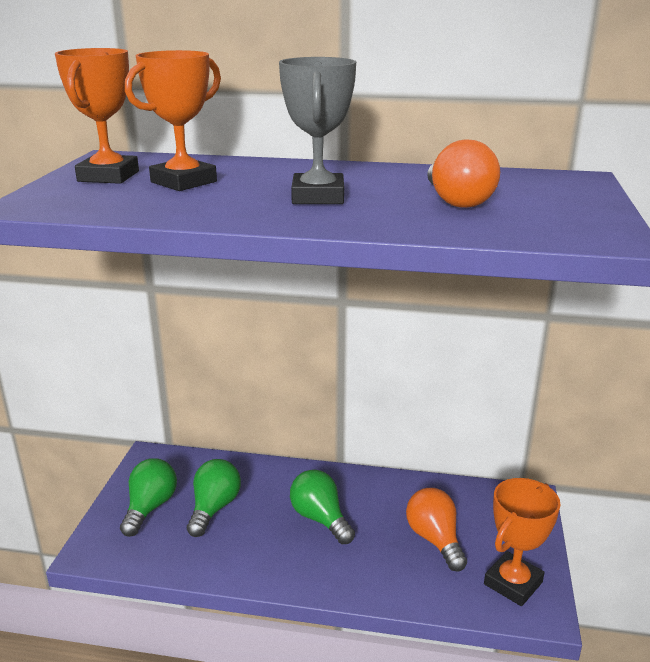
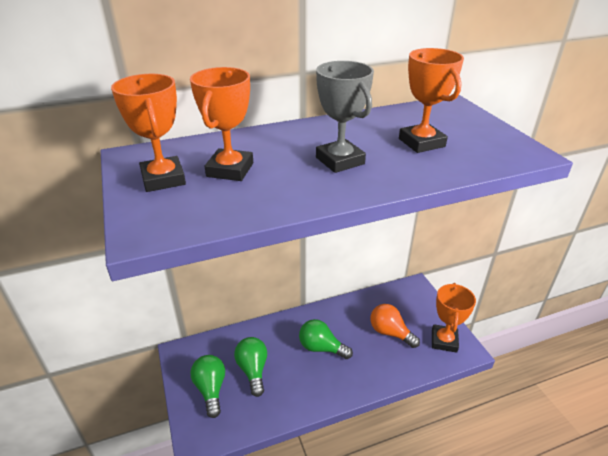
camera: 30 degrees left, 10 degrees up
(457, 201) = (421, 143): orange light bulb -> orange trophy

